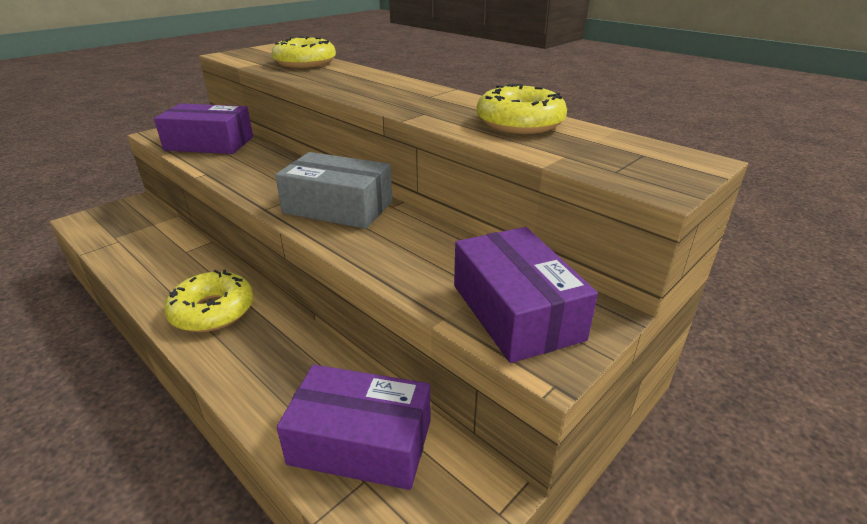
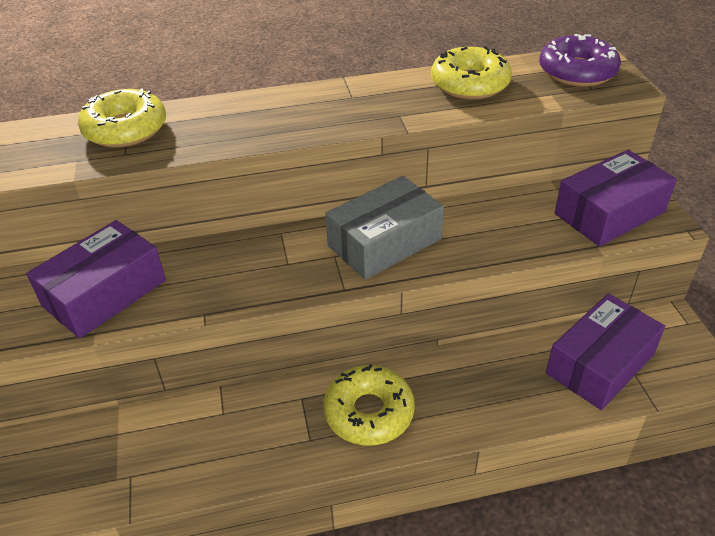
camera: 55 degrees left, 10 degrees up
(516, 311) = (609, 213): purple box -> purple box turned 45 degrees counterclockwise
(636, 158) = (577, 72): none -> purple donut

